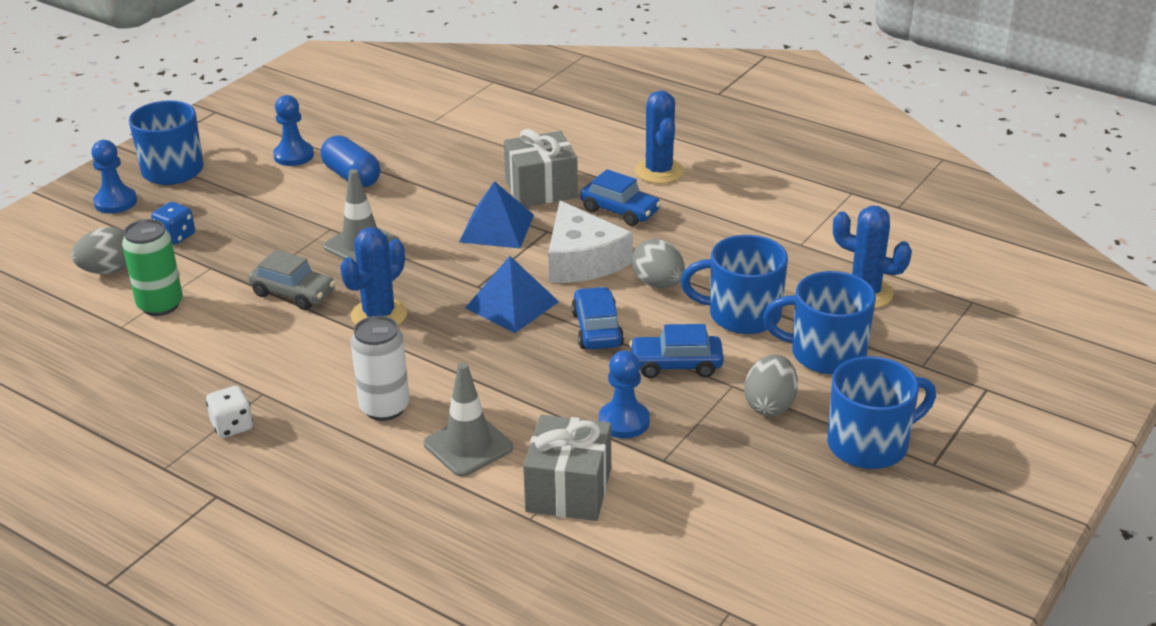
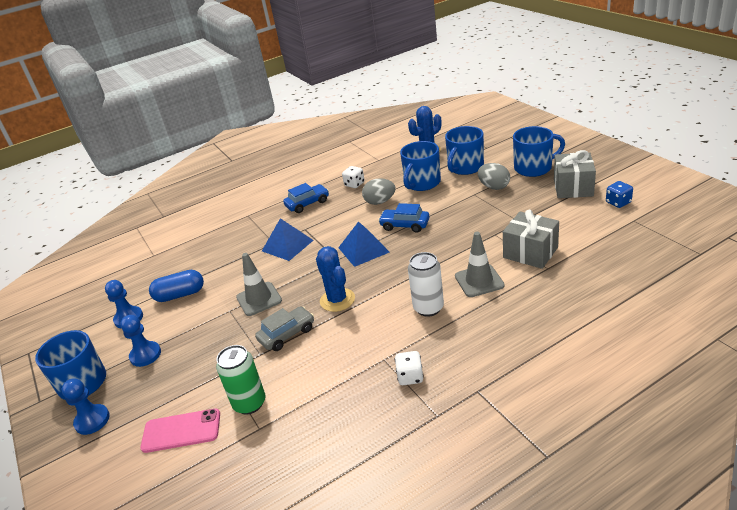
camera: 60 degrees left, 0 degrees up
(108, 270) = (181, 431): grey egg -> pink phone
(176, 236) = (171, 388): blue dice -> blue dice (618, 202)
(541, 189) = (263, 225): grey gift -> grey gift (573, 187)
(582, 260) = (341, 221): white cheese -> none
(624, 421) = (484, 228): blue pawn -> blue pawn (145, 355)
(659, 171) = (283, 187): blue cactus -> none
(676, 365) = (449, 207): blue car -> none
(702, 241) = (354, 184): none -> white dice
(869, 444) = (534, 168): blue mug -> blue mug turned 75 degrees clockwise

